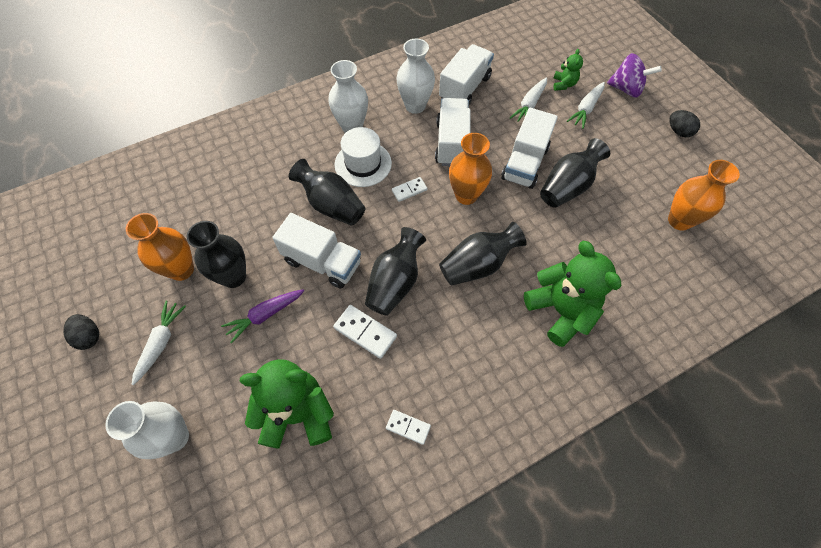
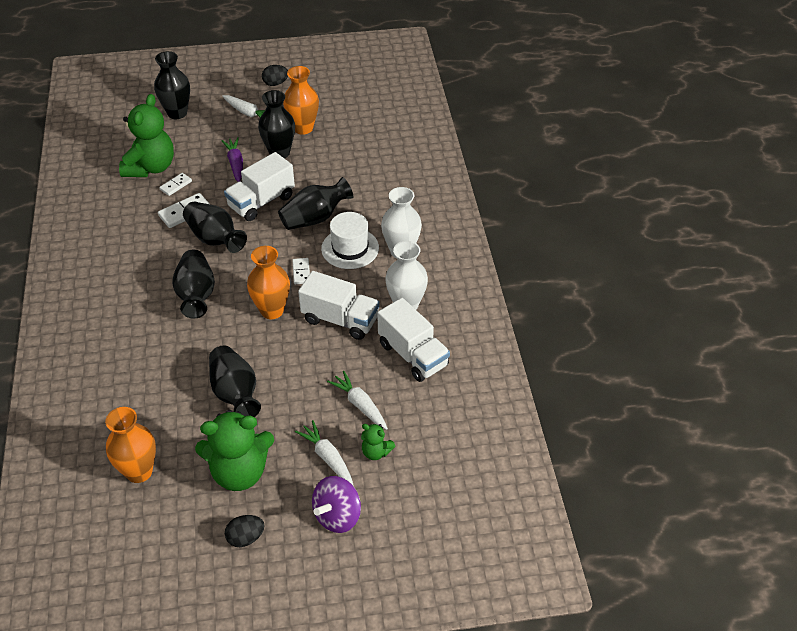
camera: 110 degrees right, 15 degrees down
(174, 437) = (177, 113): white vase -> black vase
(408, 427) = (100, 217): white domino -> white domino (176, 185)
(525, 163) = (283, 369): white truck -> none
(560, 311) = (118, 334): green teddy bear -> green teddy bear (239, 472)

